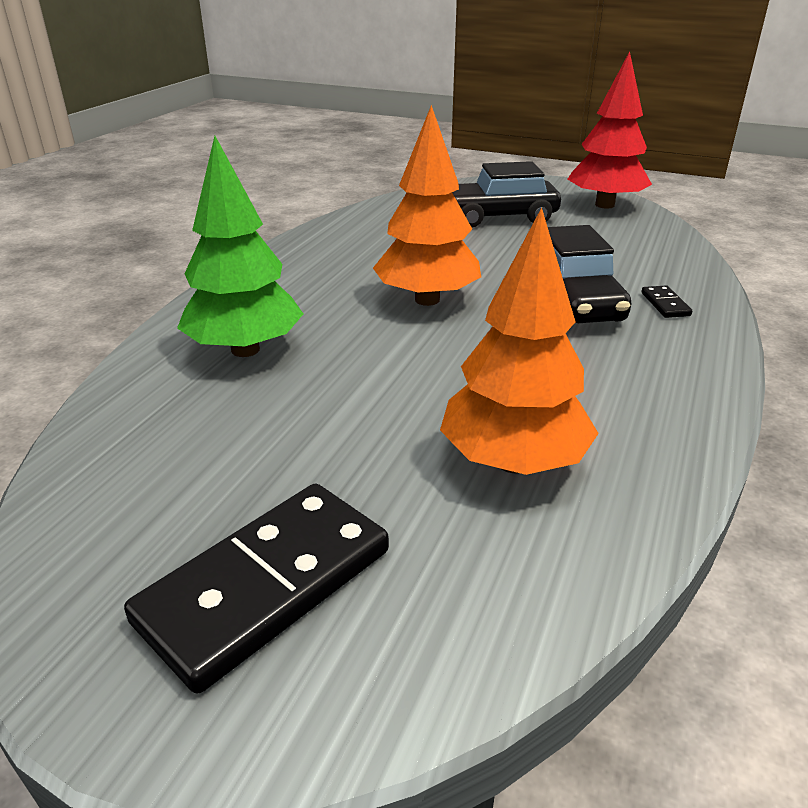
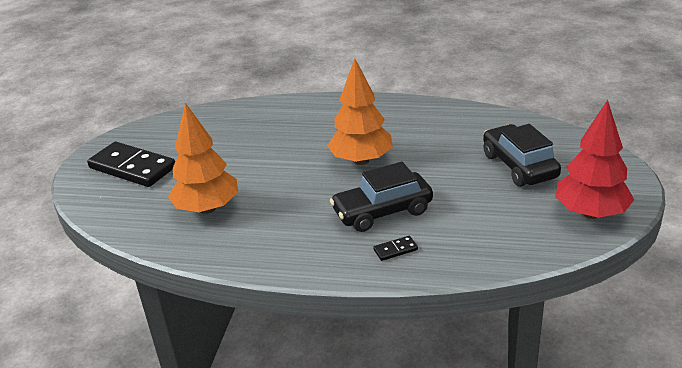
camera: 80 degrees right, 0 degrees up
(245, 350) = (285, 123): green tree -> none

